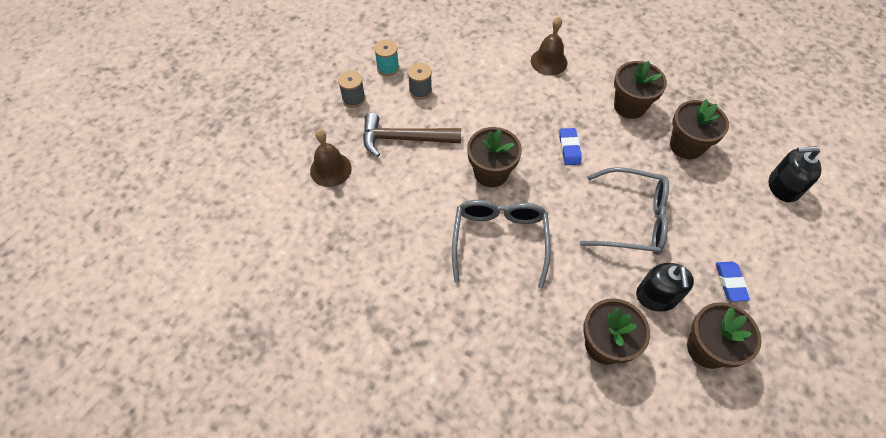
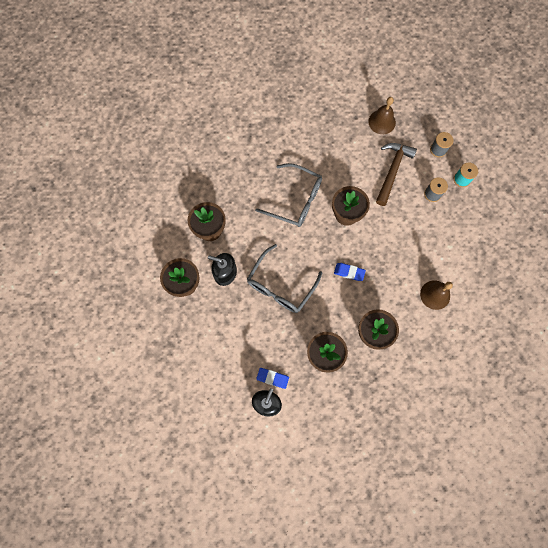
camera: 110 degrees right, 15 degrees up
(730, 282) = (216, 322): blue eraser -> blue eraser (272, 378)

